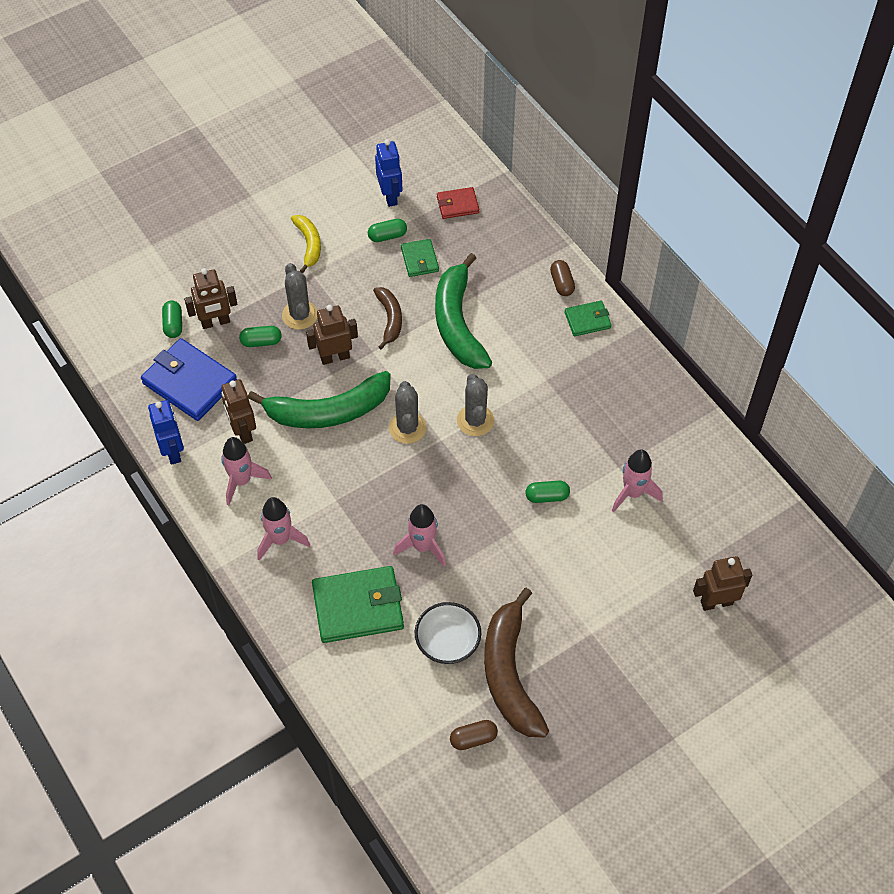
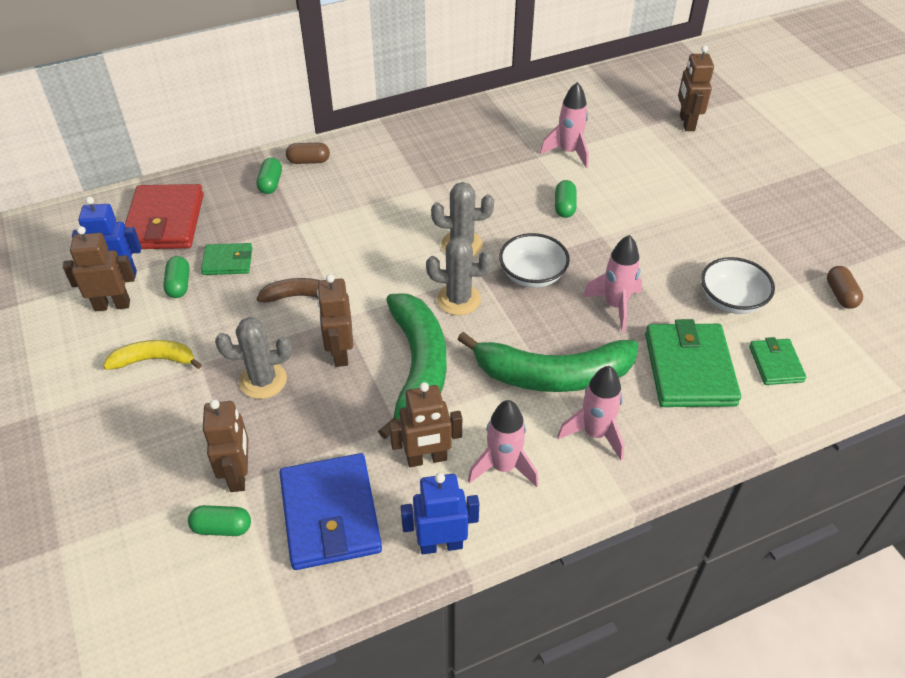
camera: 80 degrees left, 10 degrees down
(190, 382) = (330, 514): blue wallet -> blue wallet turned 60 degrees counterclockwise
(261, 342) = (290, 425): green capsule -> green capsule (270, 183)
(358, 202) = (112, 305): none -> brown robot
(448, 479) = (532, 275): none -> white bowl
(457, 205) = (164, 221): red wallet -> red wallet, size x1.86
(457, 323) = (330, 242): green banana -> green banana (553, 375)
(509, 674) = (766, 259): brown banana -> none
(587, 320) = (361, 151): green wallet -> green wallet (776, 364)

